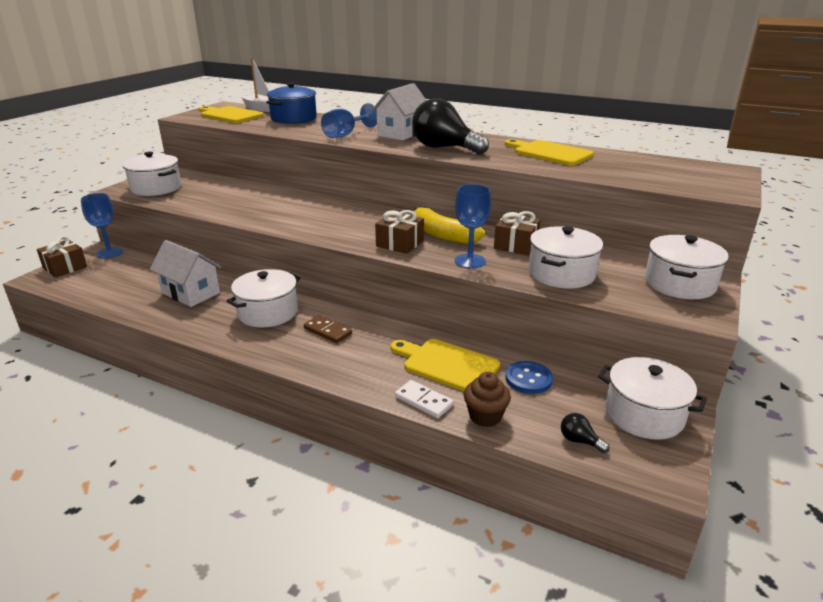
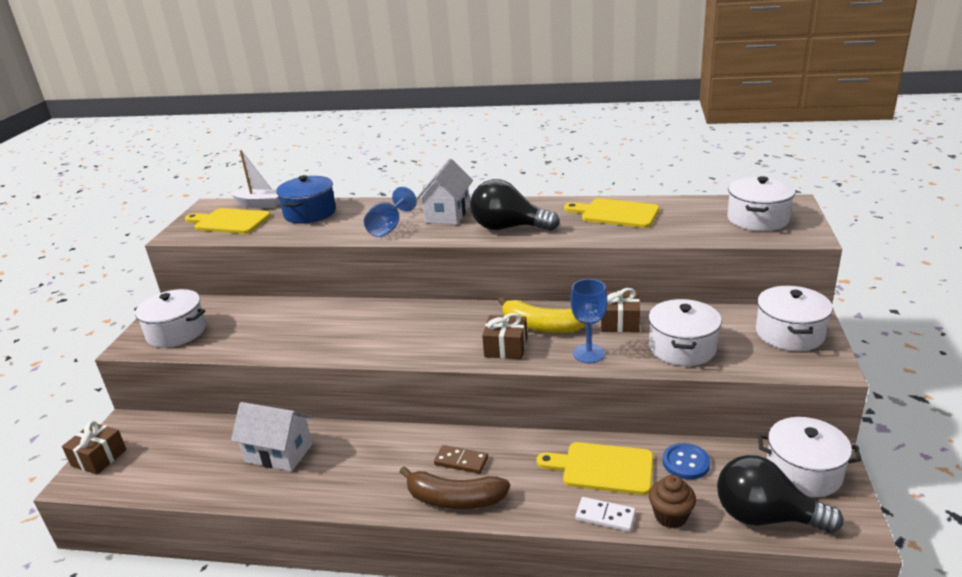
camera: 15 degrees left, 0 degrees up
(109, 253) = (140, 423): blue goblet -> none
(268, 312) = (382, 455): white pot -> white pot (758, 219)
(302, 356) = (454, 499): none -> brown banana
(579, 441) = (765, 517): black light bulb -> black light bulb, size x2.46

